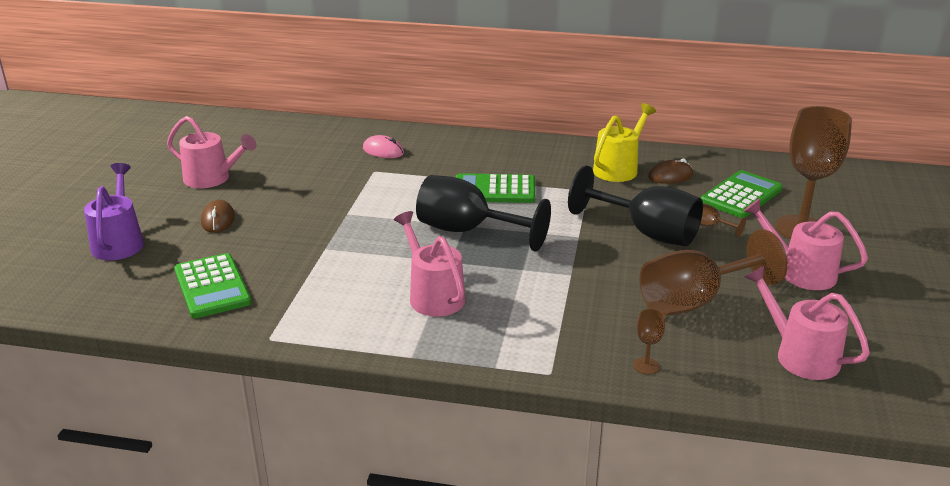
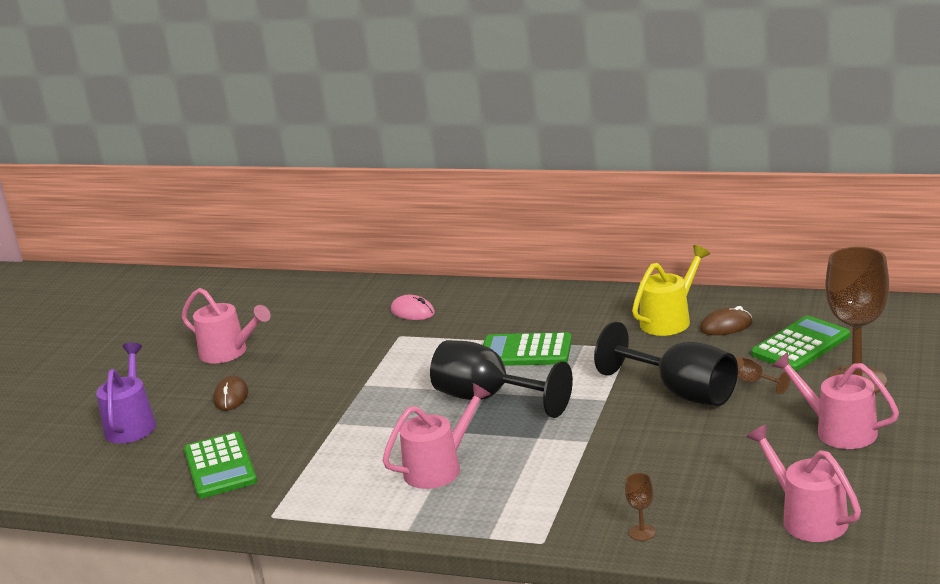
camera: 10 degrees right, 5 degrees down
(433, 295) = (439, 468): pink watering can -> pink watering can turned 75 degrees clockwise
(694, 301) = (712, 465): brown goblet -> none

